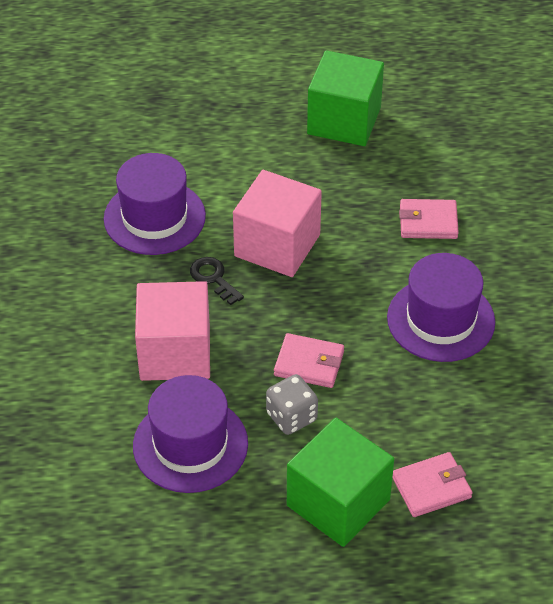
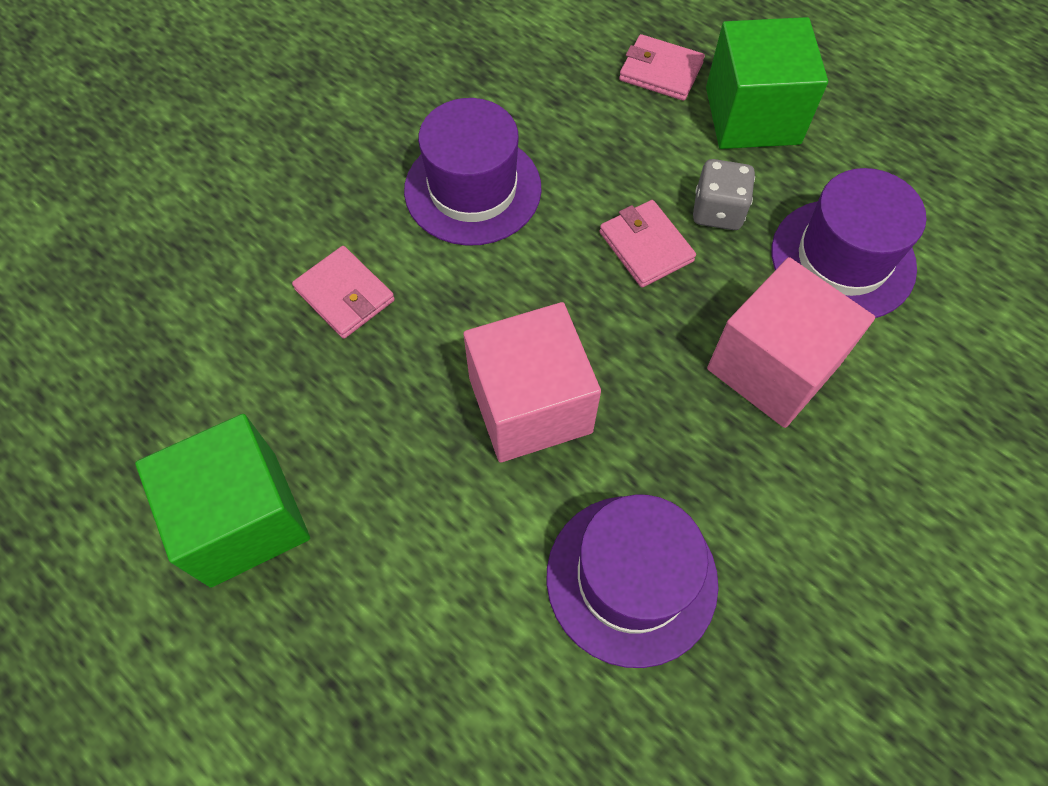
camera: 135 degrees left, 15 degrees up
(213, 278) = (644, 423): black key -> none

